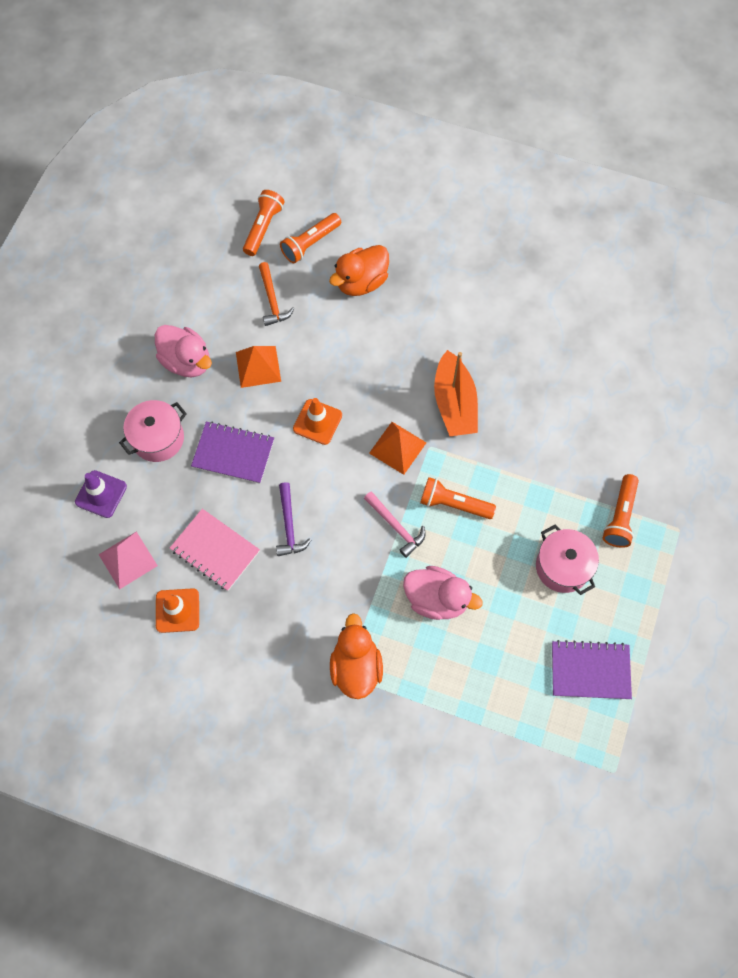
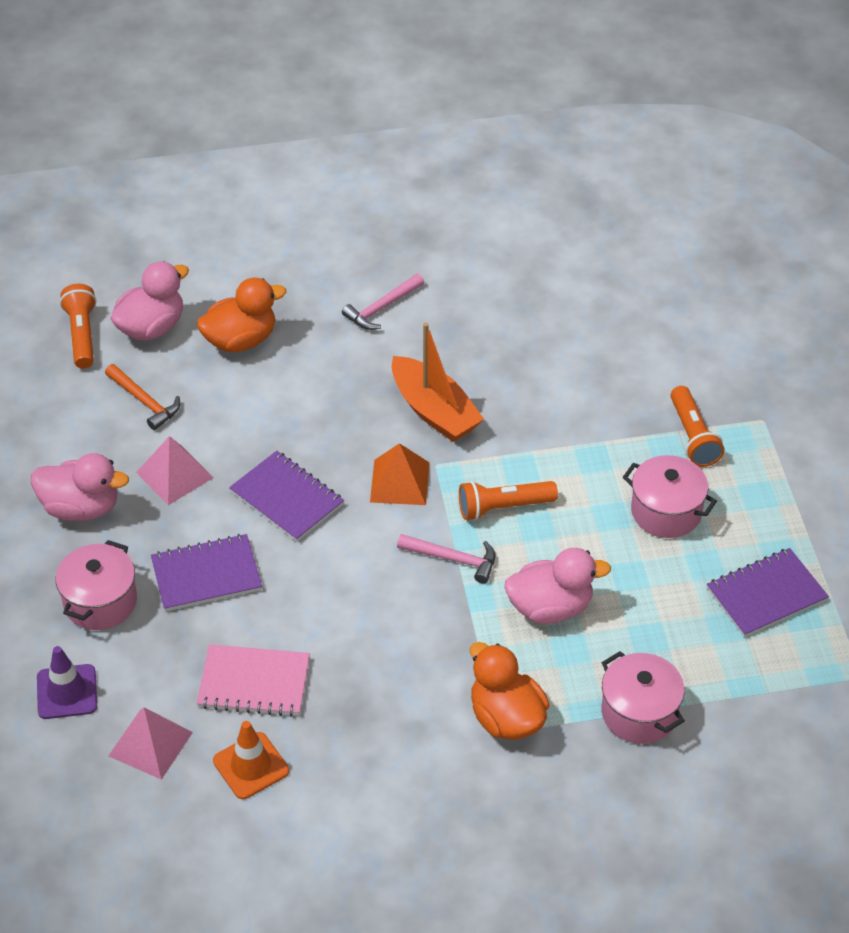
camera: 30 degrees left, 20 degrees down
(258, 366) = (174, 475): orange pyramid -> pink pyramid
(289, 525) = (326, 616): purple hammer -> none
(310, 243) = (151, 327): orange flashlight -> pink duck
(317, 422) = (287, 498): orange traffic cone -> purple notebook
(361, 282) = (241, 340): orange duck -> orange duck turned 135 degrees counterclockwise
(445, 713) = (639, 713): none -> pink pot
(469, 302) = (381, 308): none -> pink hammer

